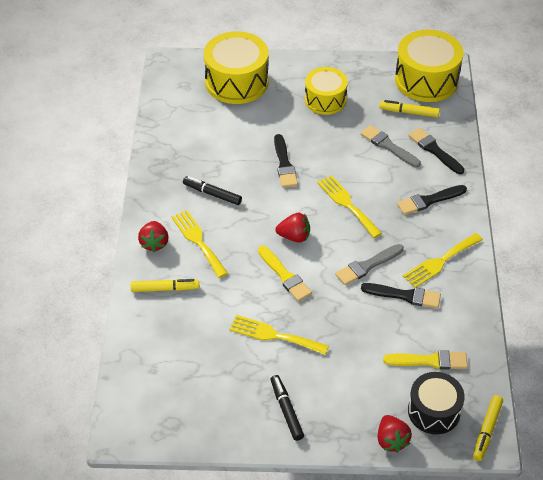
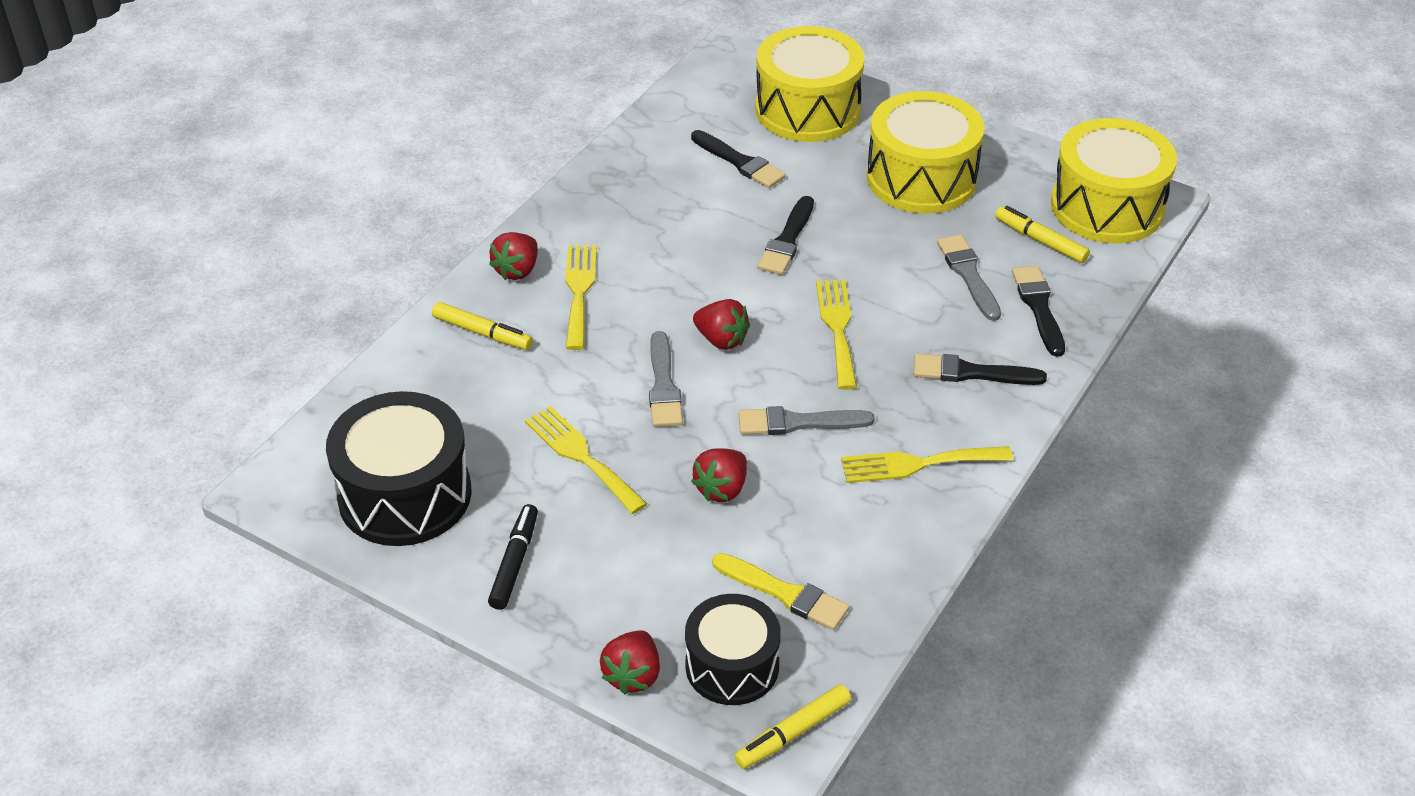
camera: 30 degrees right, 5 degrees down
(198, 401) = (405, 495): none -> black drum
(212, 194) = (650, 239): black marker -> none
(285, 276) = (663, 385): yellow brush -> grey brush
(325, 100) = (921, 178): yellow drum -> yellow drum, size x1.54
(358, 320) = (722, 489): none -> red strawberry
(405, 296) = (822, 487): black brush -> black brush (740, 162)

